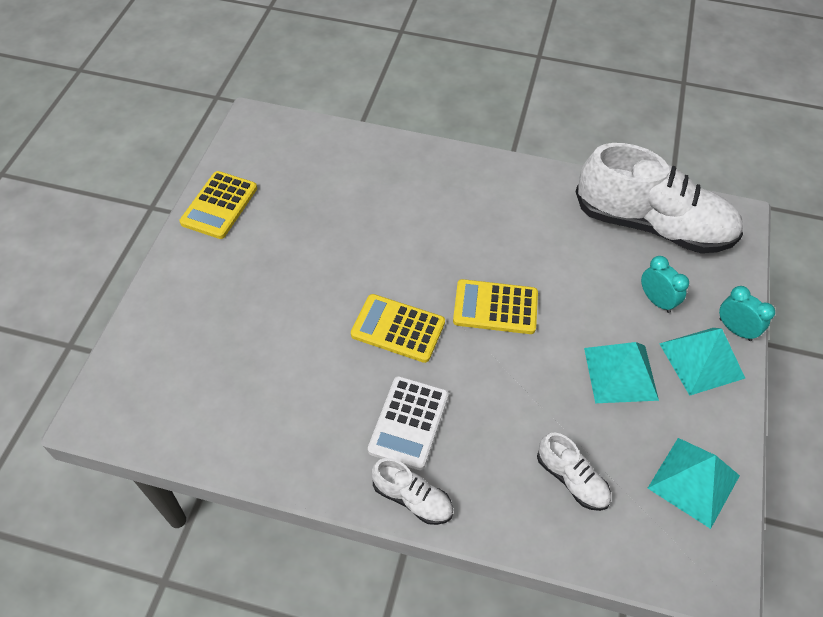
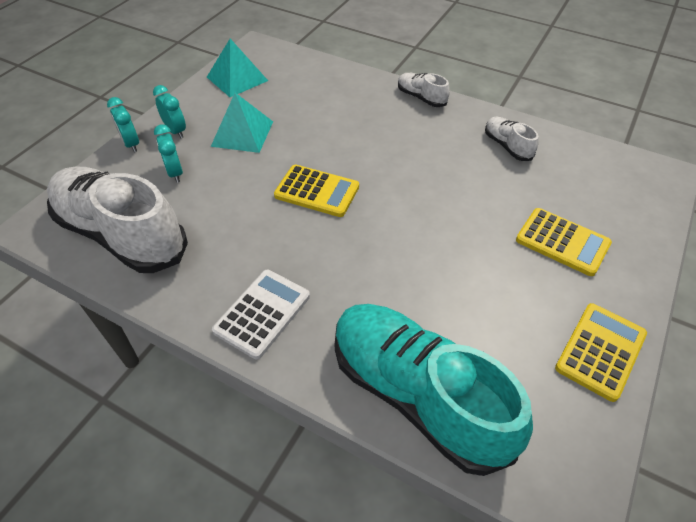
camera: 165 degrees left, 5 degrees down
(358, 154) = (417, 395): none -> turquoise shoe
(398, 328) = (409, 190): yellow calculator -> yellow calculator (562, 242)
(408, 422) = (414, 132): white calculator -> white calculator (262, 313)
(571, 479) = (313, 90): white shoe -> white shoe (507, 146)
(701, 360) = (176, 131): turquoise pyramid -> turquoise clock

